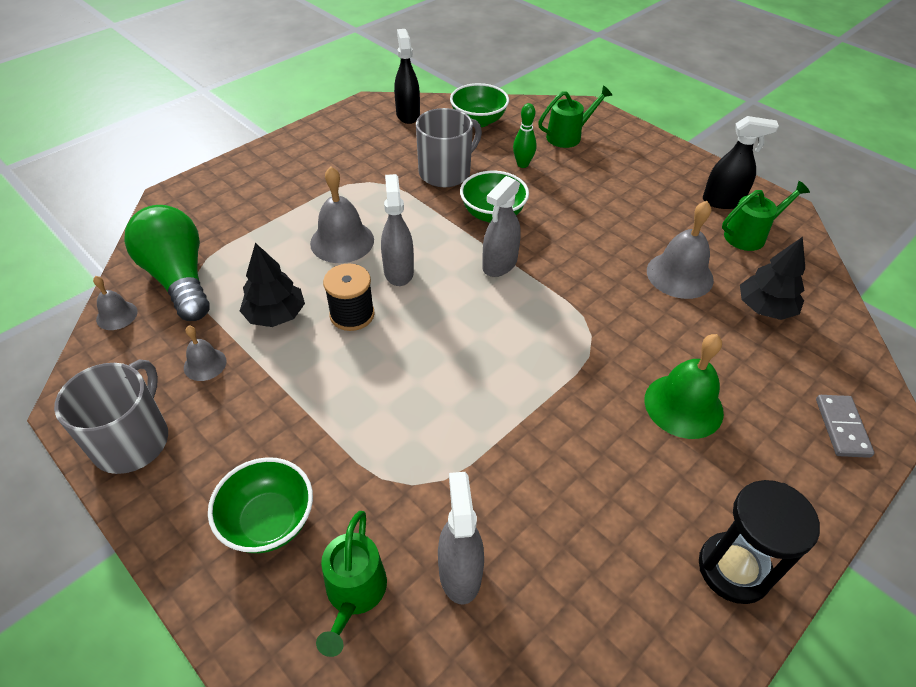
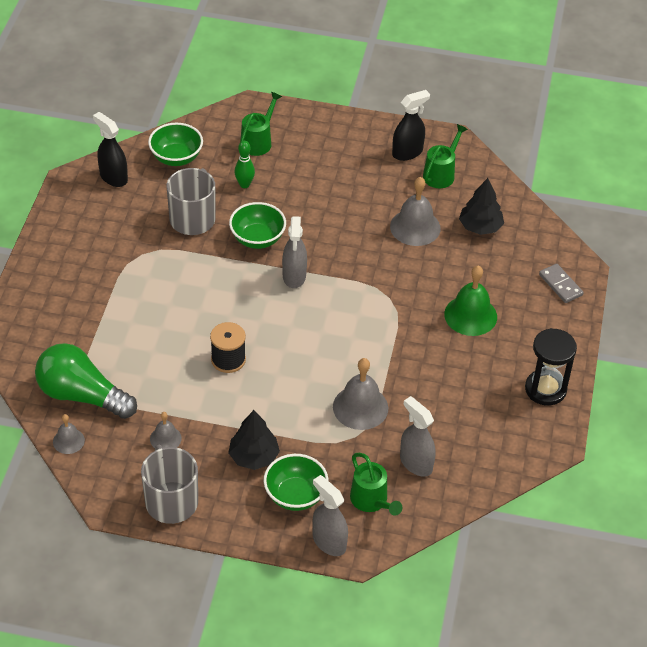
camera: 35 degrees left, 0 degrees up
(275, 315) = (178, 385): black tree -> black tree (253, 456)
(342, 241) = (169, 312): grey bell -> grey bell (360, 407)
(398, 271) = (231, 315): grey spray bottle -> grey spray bottle (329, 542)

